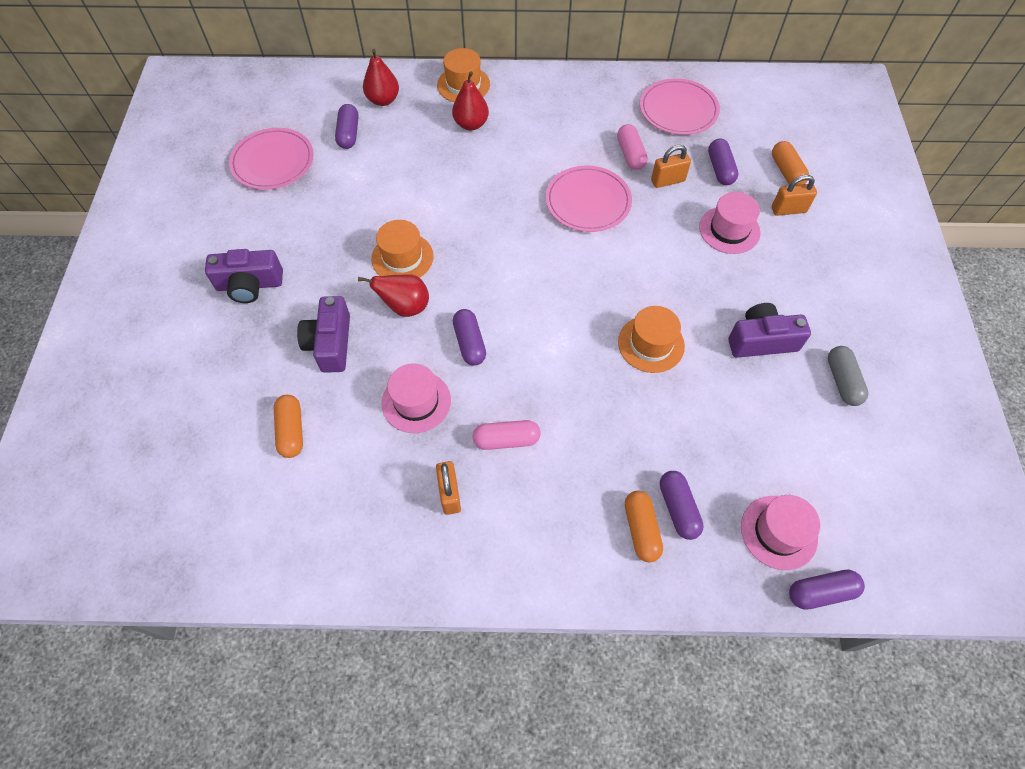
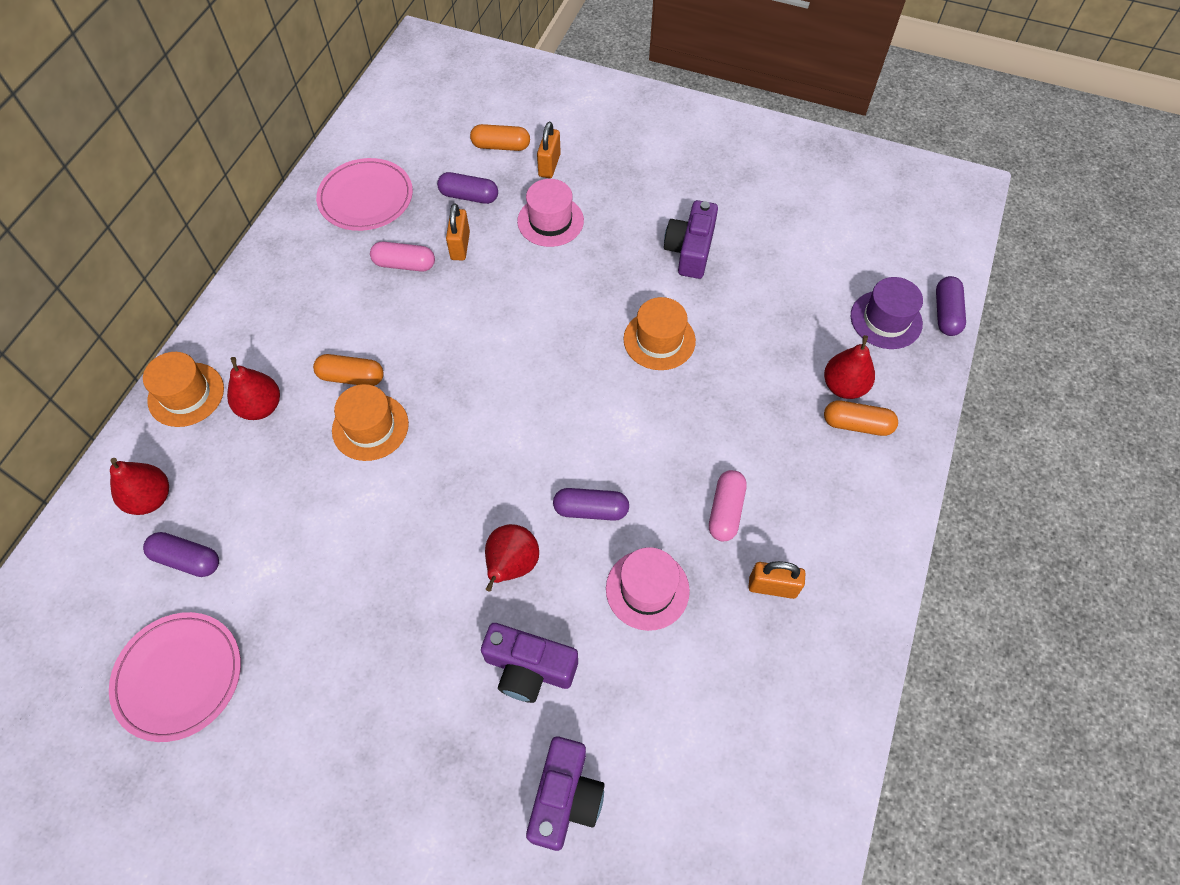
camera: 70 degrees left, 0 degrees up
(250, 285) = (389, 755): purple camera -> purple camera (565, 798)
(291, 431) = (638, 745): orange capsule -> orange capsule (351, 377)
(402, 257) = (435, 548): orange hat -> orange hat (370, 427)
(588, 201) = (450, 328): pink plate -> none
(678, 508) = (844, 386): purple capsule -> red pear
(778, 532) = (886, 319): pink hat -> purple hat
(842, 381) = (755, 210): grey capsule -> none

